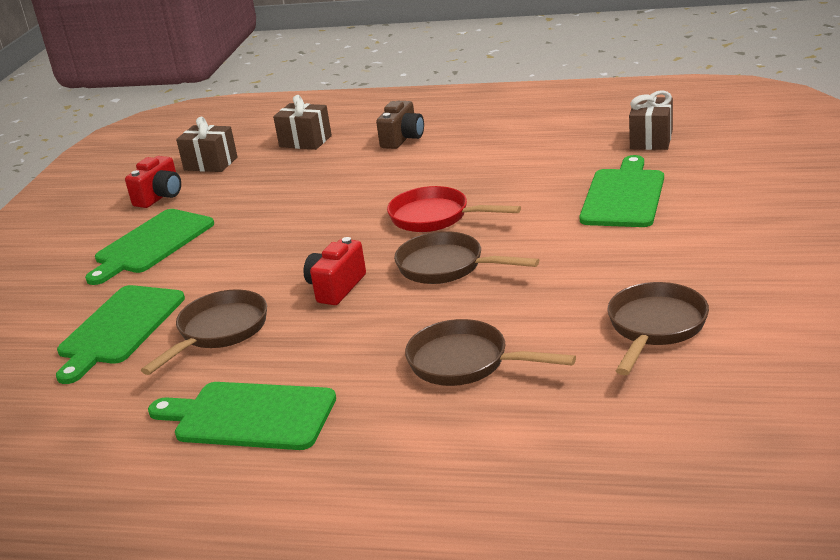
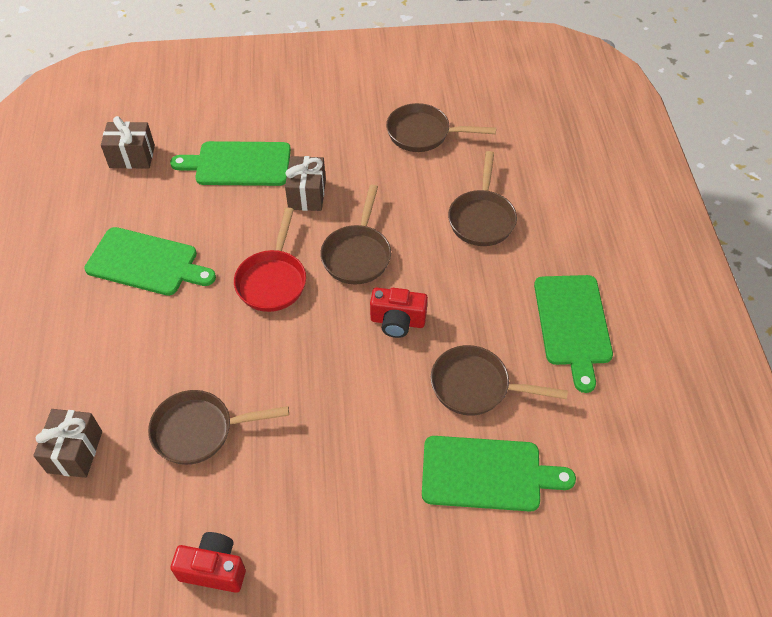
camera: 110 degrees left, 25 degrees up
(151, 244) = (330, 521): green cutting board -> green cutting board (146, 263)
(211, 164) = (124, 546): brown gift -> brown gift (307, 194)
(285, 187) = (200, 431): none -> brown pan
(402, 139) = (90, 349): brown camera -> none

